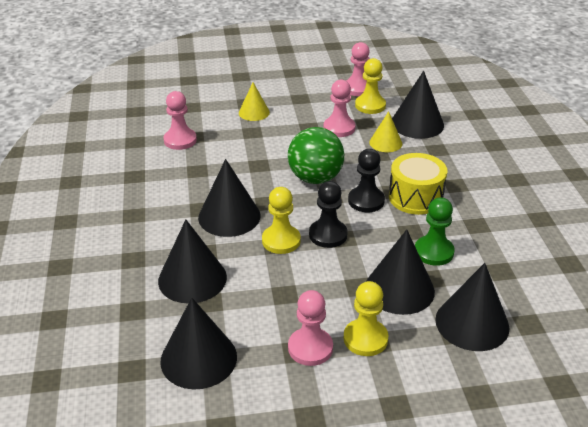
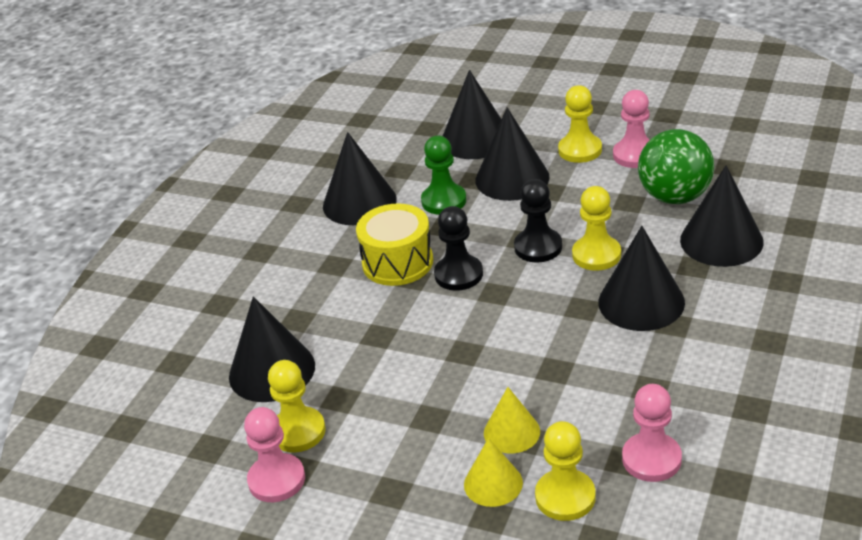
camera: 145 degrees left, 0 degrees up
(198, 358) = (744, 171): black cone -> black cone (359, 202)
(215, 116) = (565, 497): none -> yellow pawn
(315, 178) = (493, 324): green ball -> green ball (675, 197)
(339, 128) = (387, 400): pink pawn -> none
(385, 143) = (350, 351): yellow cone -> yellow cone (511, 432)

